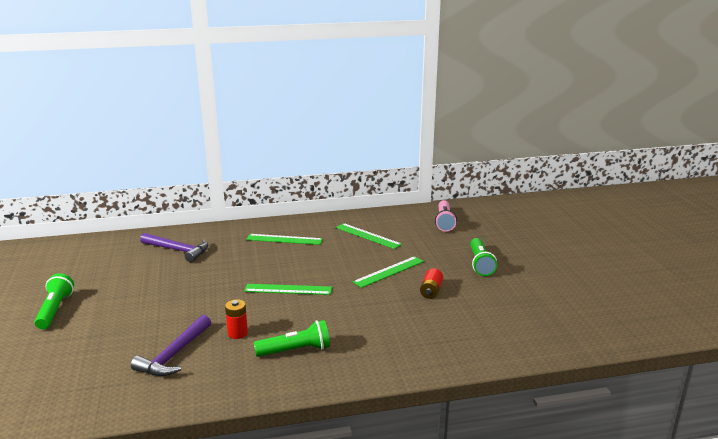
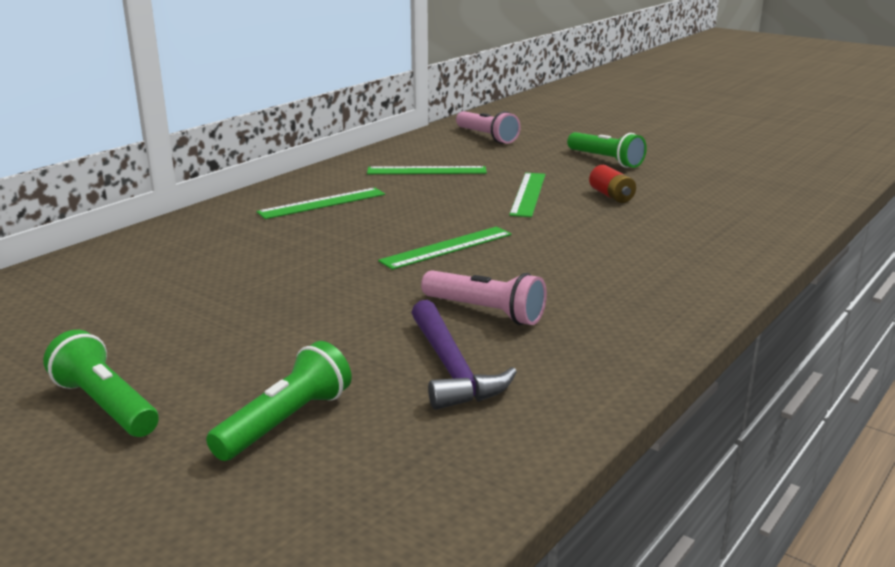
camera: 40 degrees left, 0 degrees up
(178, 250) = (176, 261): purple hammer -> none
(237, 333) = (485, 312): red battery -> pink flashlight
(296, 350) = (596, 298): green flashlight -> green flashlight (285, 422)

